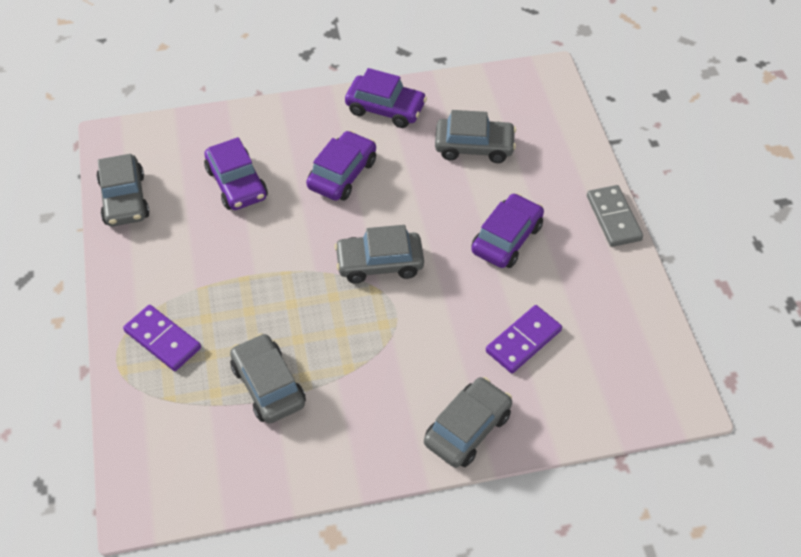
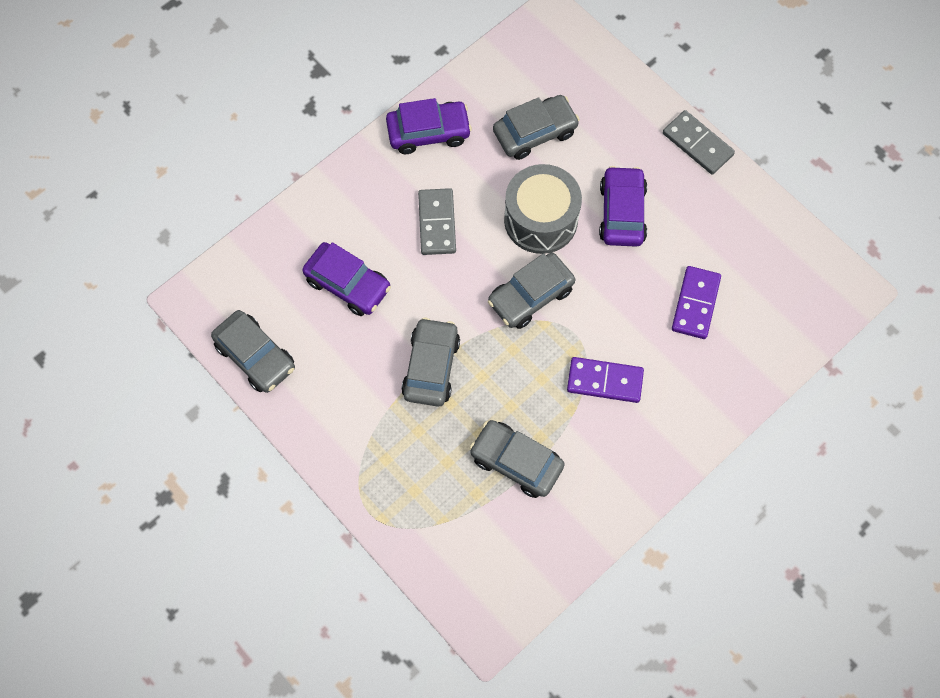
camera: 30 degrees left, 15 degrees up
(162, 340) = (396, 472): purple domino -> purple domino (604, 381)
(342, 174) = (437, 223): purple car -> grey domino
(431, 211) = (540, 220): none -> grey drum
(467, 429) = (701, 407): grey car -> grey car (431, 367)

